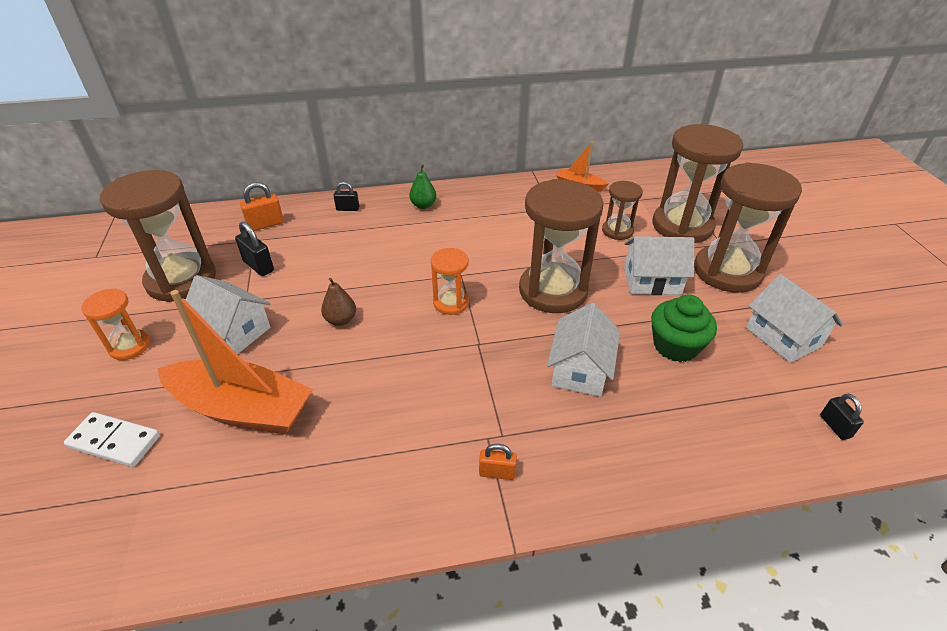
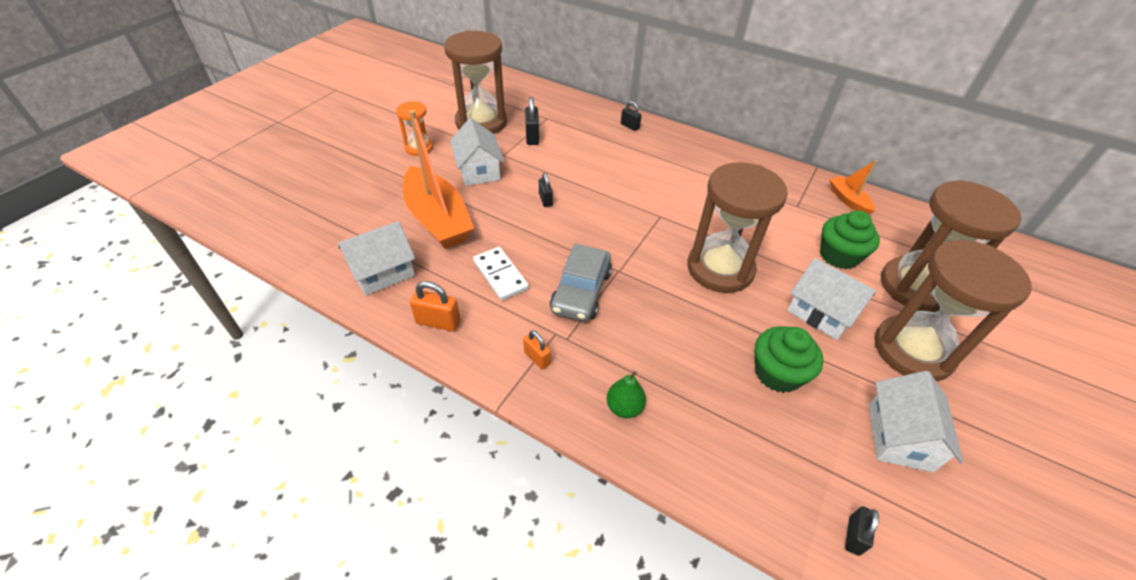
camera: 40 degrees right, 5 degrees up
(114, 441) = (365, 196): white domino -> white domino (500, 275)
(266, 224) = (564, 111): orange padlock -> orange padlock (438, 322)
(341, 320) = (545, 200): brown pear -> black padlock
(423, 205) = (689, 150): green pear -> green pear (624, 407)
(451, 303) = (630, 231): orange hourglass -> none
(467, 383) = (581, 291): none -> grey car
(580, 369) = (673, 336): white house -> white house (383, 272)
(617, 231) = (839, 256): brown hourglass -> green cupcake

